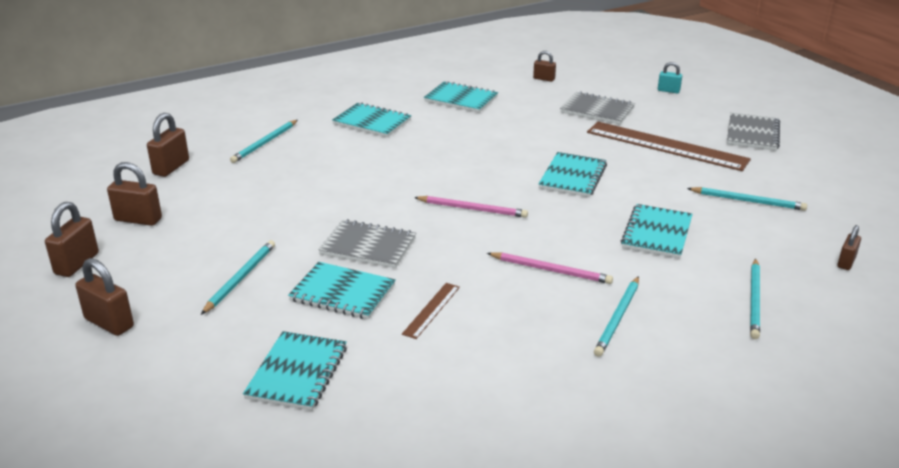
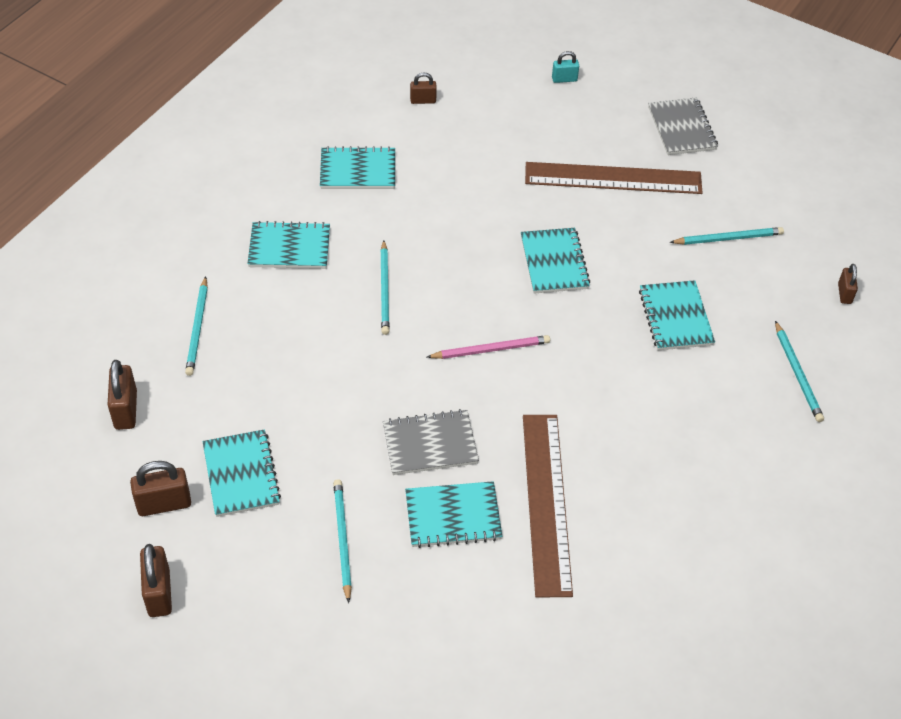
camera: 30 degrees left, 20 degrees up
(109, 323) = (266, 651): brown padlock -> none
(297, 373) = (487, 628): turquoise notebook -> turquoise notebook (241, 475)
(431, 310) = (546, 502): brown ruler -> brown ruler, size x2.25
(551, 270) = (615, 406): pink pencil -> none
(597, 110) = (513, 140): grey notebook -> none
(618, 318) = (704, 443): turquoise pencil -> turquoise pencil (384, 290)

